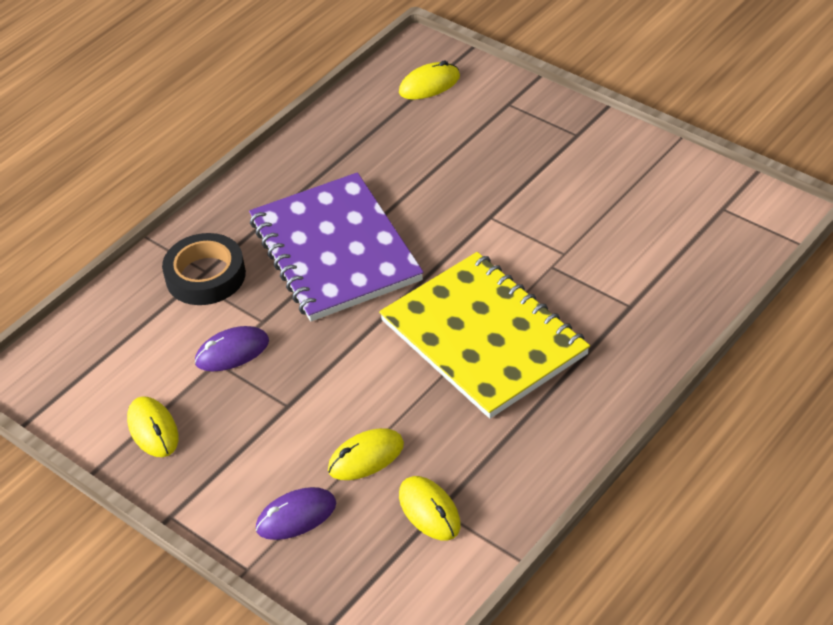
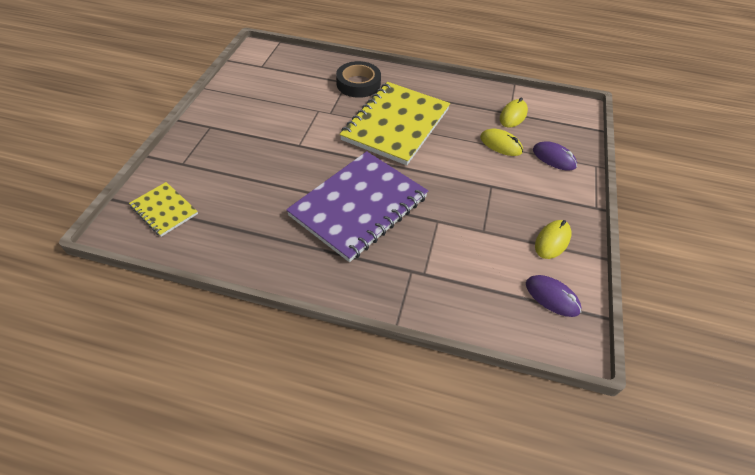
camera: 120 degrees left, 5 degrees up
(205, 276) = (416, 268): black tape -> black tape (358, 84)
(232, 352) = (471, 226): purple mouse -> purple mouse (552, 297)
(429, 84) = (164, 210): yellow mouse -> yellow notebook

